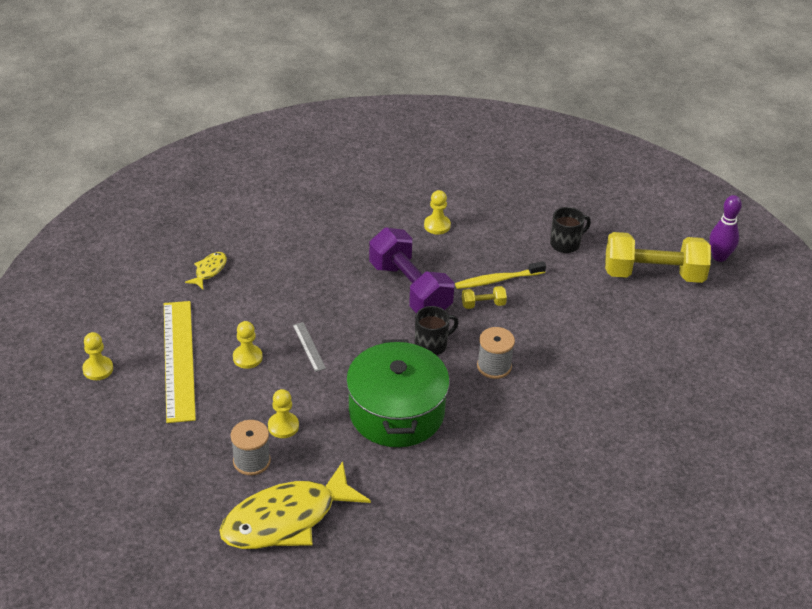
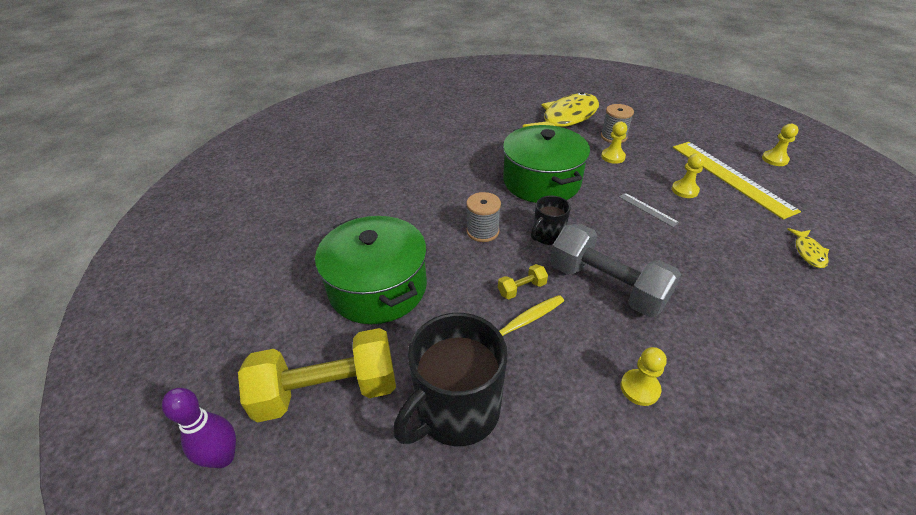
camera: 165 degrees right, 0 degrees up
(410, 289) = (606, 286): purple dumbbell -> grey dumbbell
(565, 243) = (456, 410): black mug -> black mug, size x1.89
(609, 337) = (378, 287): none -> green pot

